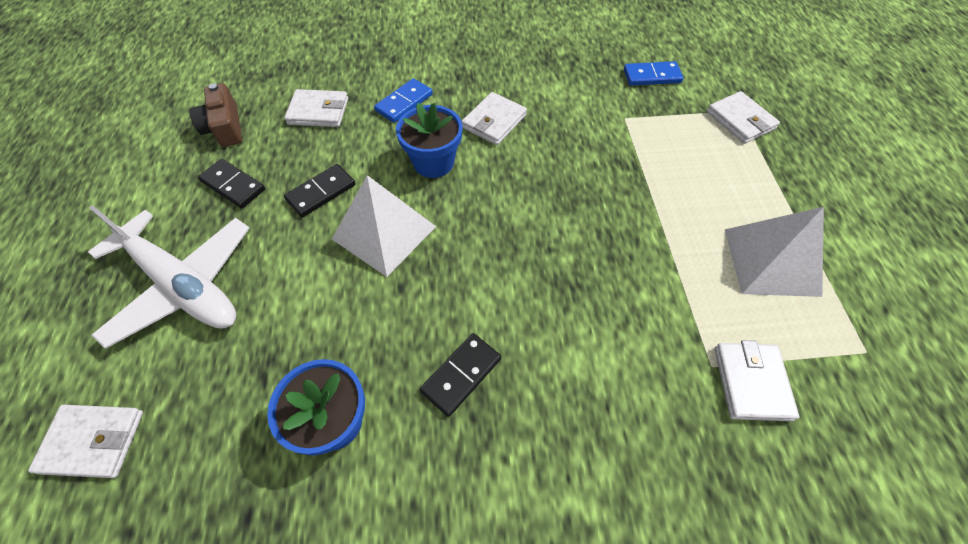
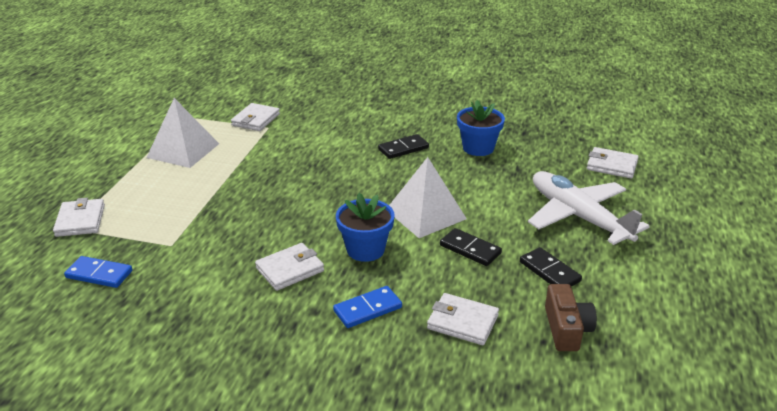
camera: 160 degrees left, 25 degrees down
(321, 192) = (470, 249): black domino -> black domino turned 60 degrees clockwise

